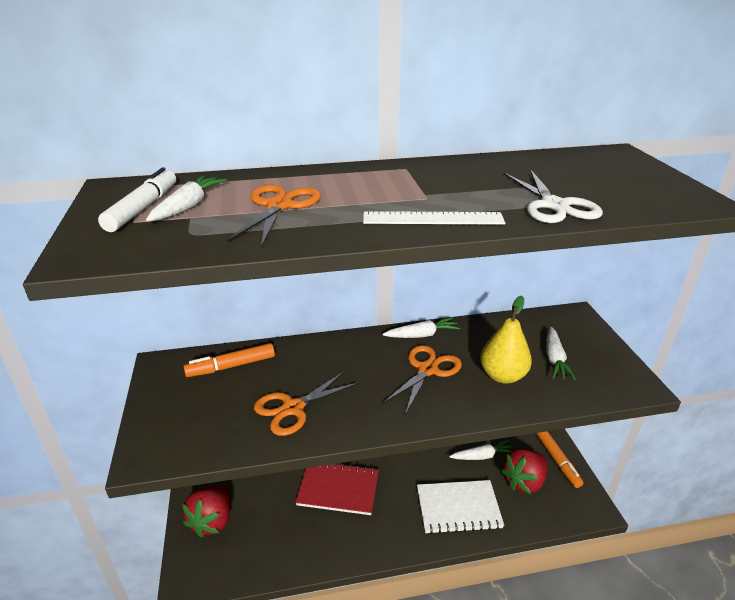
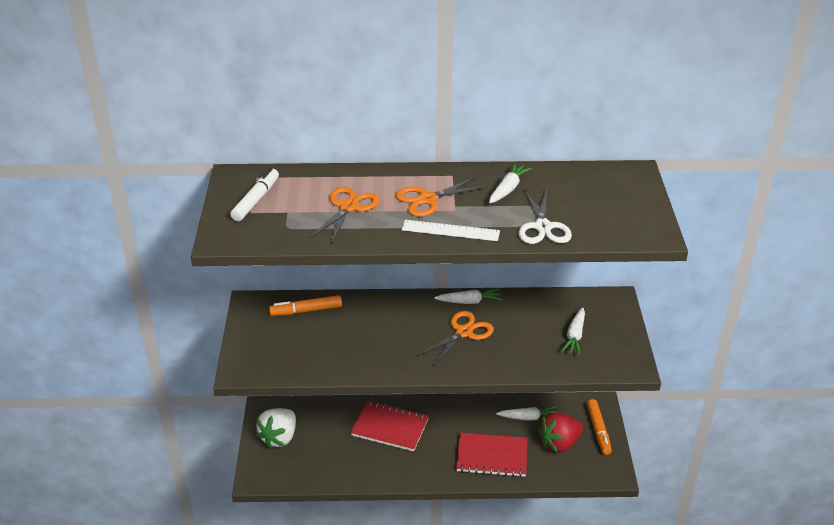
camera: 10 degrees right, 5 degrees up
(188, 206) = (286, 201): white carrot -> white carrot (508, 189)
(212, 521) = (279, 437): red strawberry -> white strawberry
(293, 408) = (350, 350): orange scissors -> orange scissors (427, 199)
(458, 508) = (492, 456): white notebook -> red notebook
(502, 376) = (524, 344): yellow pear -> none

